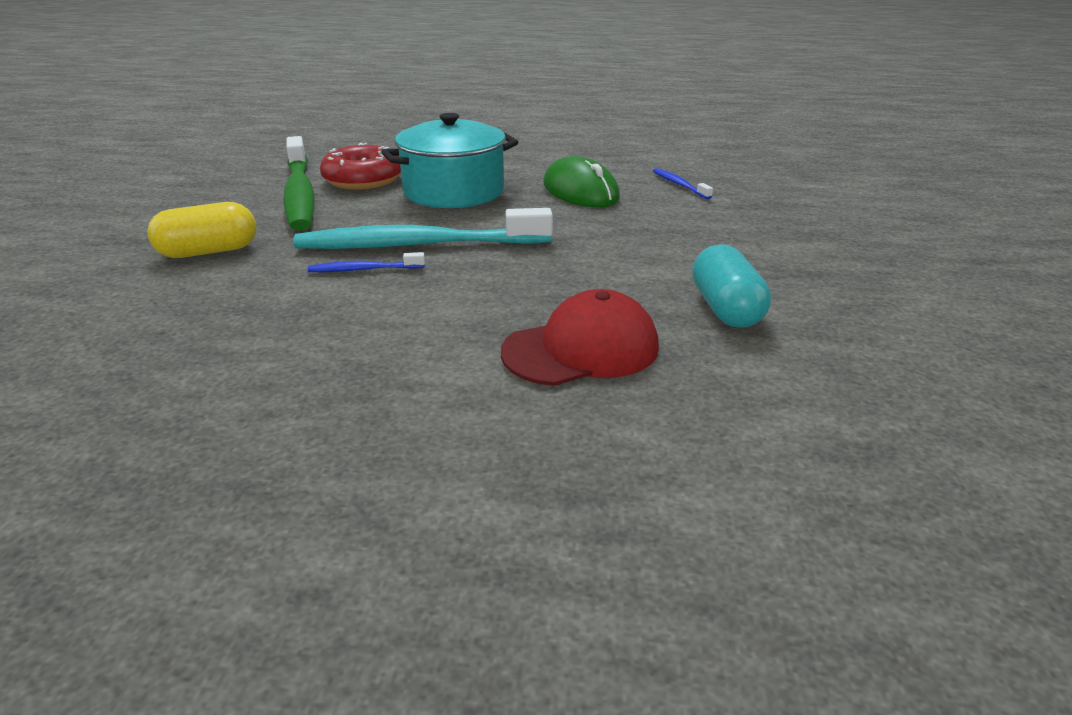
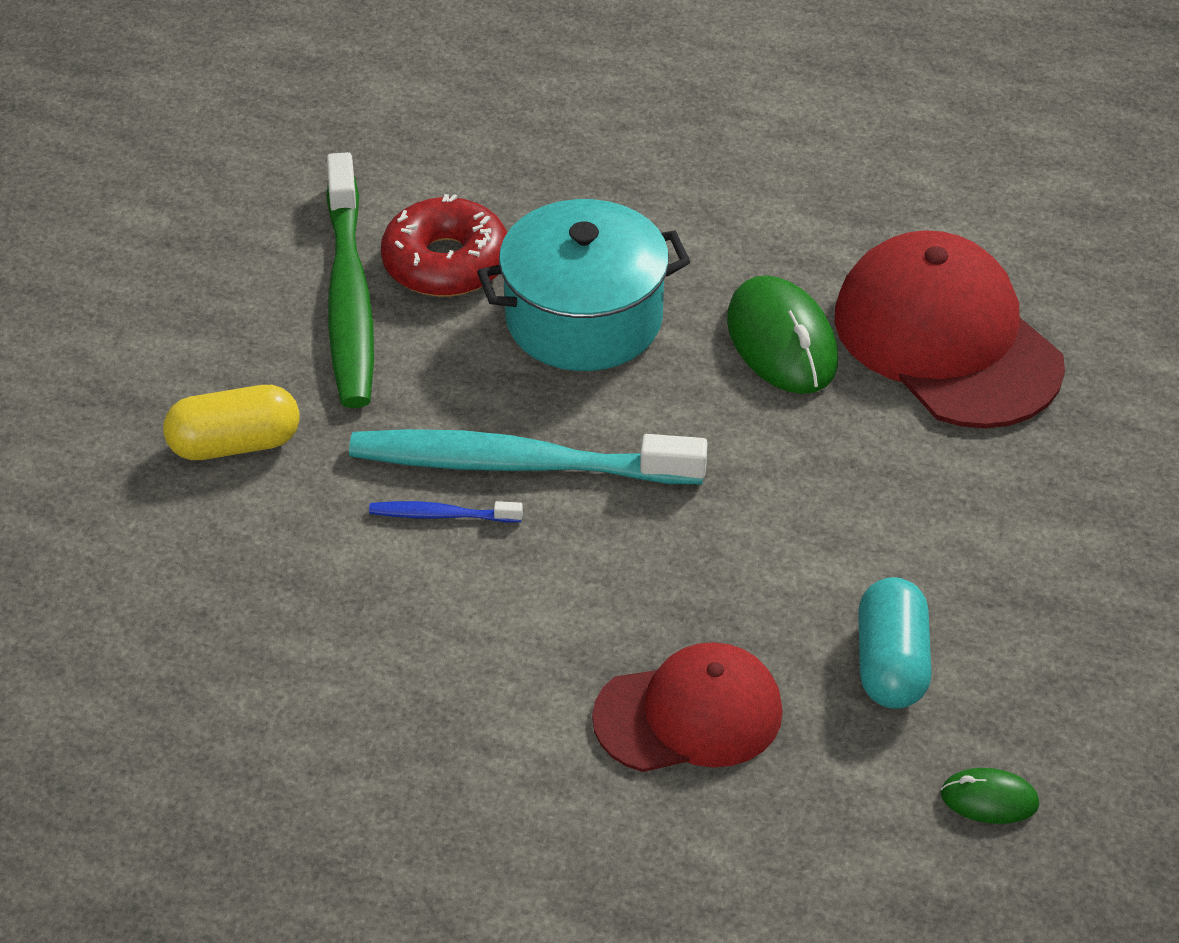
camera: 10 degrees right, 15 degrees up
(679, 185) = (946, 340): blue toothbrush -> red cap
(852, 373) = (989, 799): none -> green mouse

